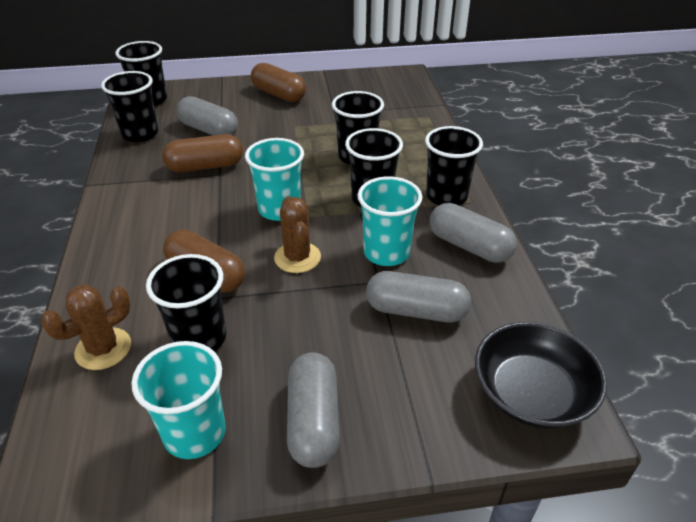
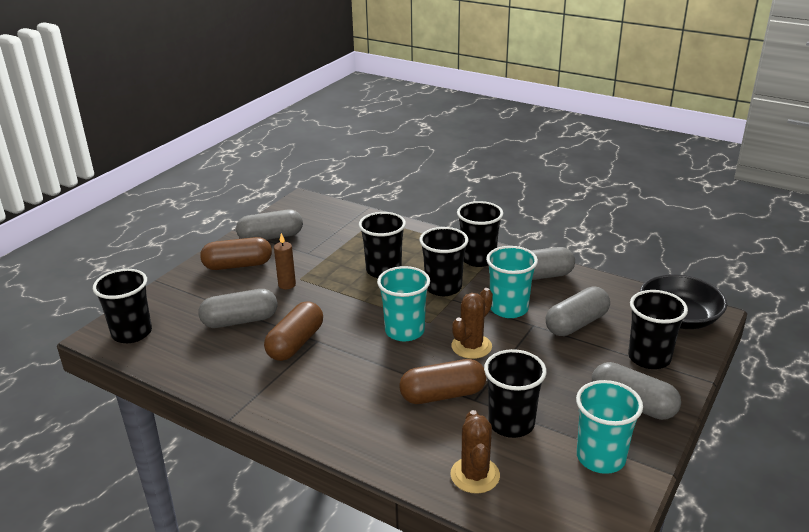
camera: 50 degrees left, 10 degrees down
(140, 134) = (187, 359): black cup -> black cup (649, 358)
(279, 125) = (287, 285): none -> brown candle
(297, 257) = (471, 346): brown cactus -> brown cactus turned 75 degrees counterclockwise
(334, 88) = (271, 237): none -> grey capsule

